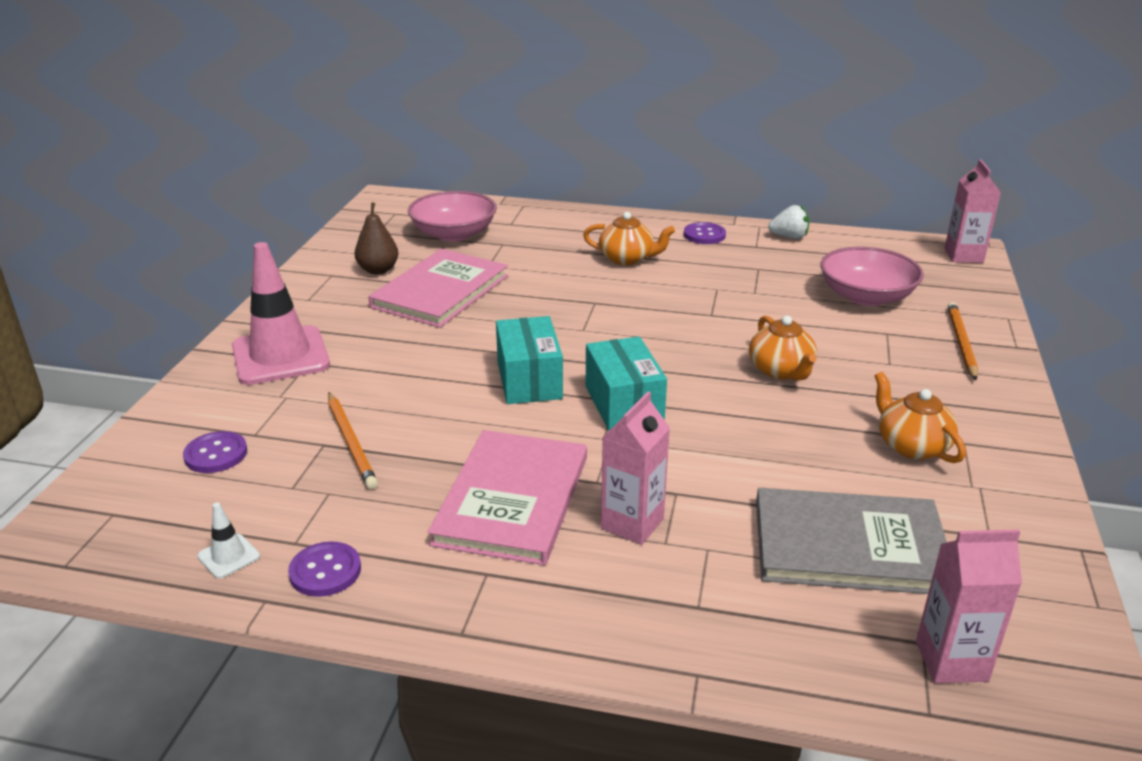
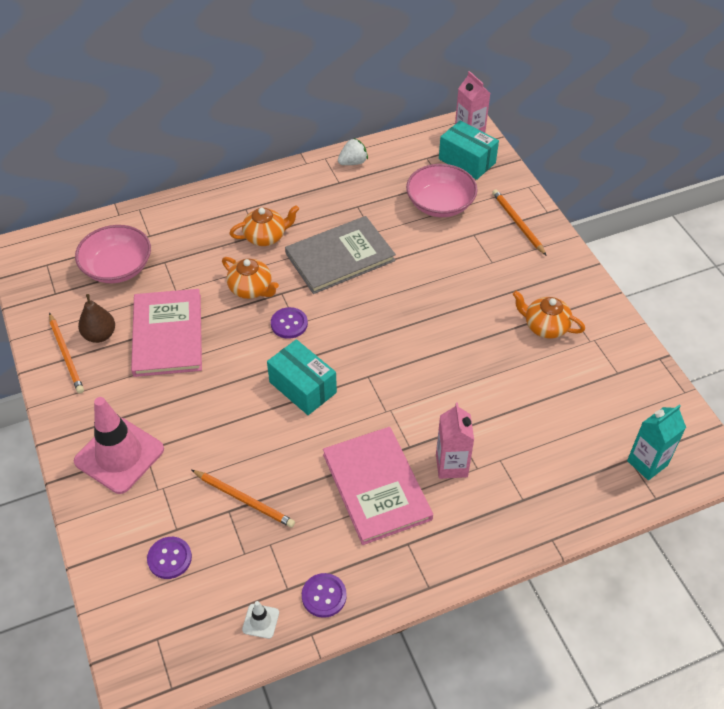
camera: 35 degrees left, 20 degrees up
(331, 272) = (66, 355): none -> orange pencil
(624, 404) = (374, 377): turquoise box -> turquoise box (467, 161)
(704, 235) = (296, 185): purple button -> purple button (289, 324)
(781, 370) = (439, 300): orange teapot -> orange teapot (251, 289)
(849, 545) = (562, 417): grey book -> grey book (340, 257)
(951, 661) = (647, 463): pink carton -> turquoise carton

